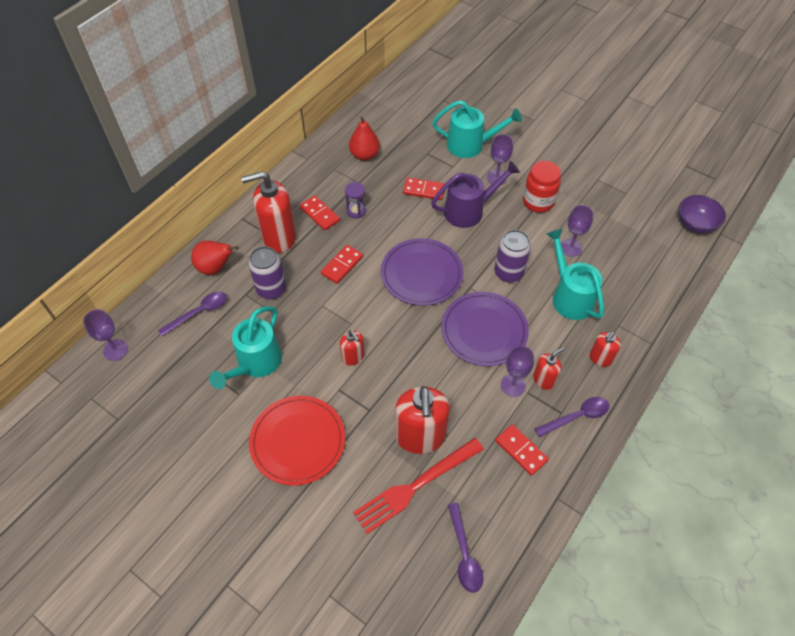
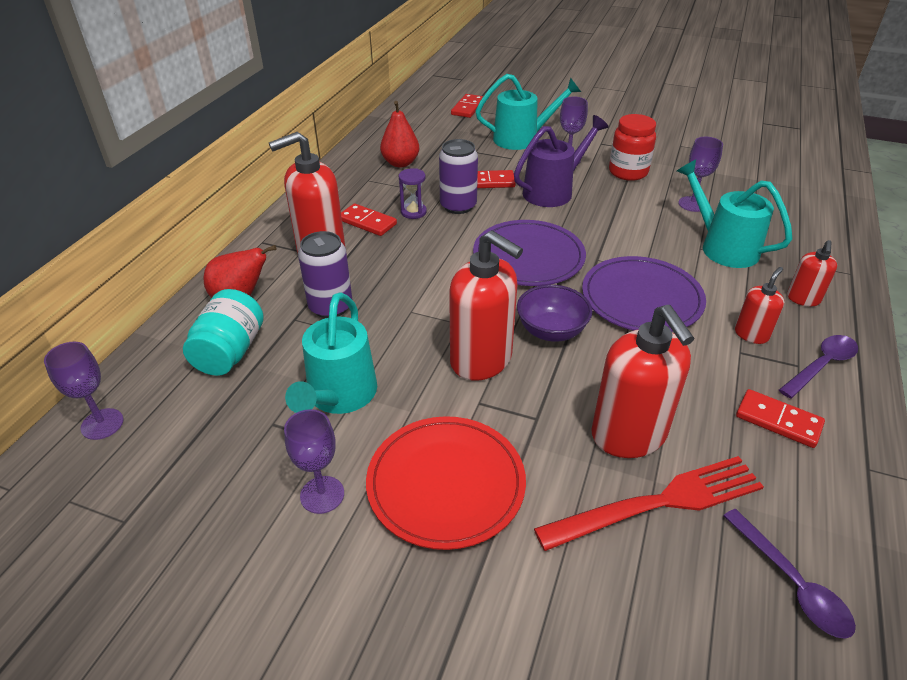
camera: 15 degrees left, 15 degrees down
(199, 312) = (230, 352): purple spoon -> turquoise jar
(342, 265) = (419, 266): red domino -> red domino (467, 108)
(353, 357) = (481, 360): red soap dispenser -> red soap dispenser, size x1.96
(415, 486) = (659, 503): red fork -> red fork turned 150 degrees counterclockwise
(508, 272) = (635, 237): purple can -> purple can (458, 206)
(513, 385) = (716, 348): purple goblet -> purple goblet (322, 494)
(695, 224) = (811, 164): purple bowl -> purple bowl (551, 331)

